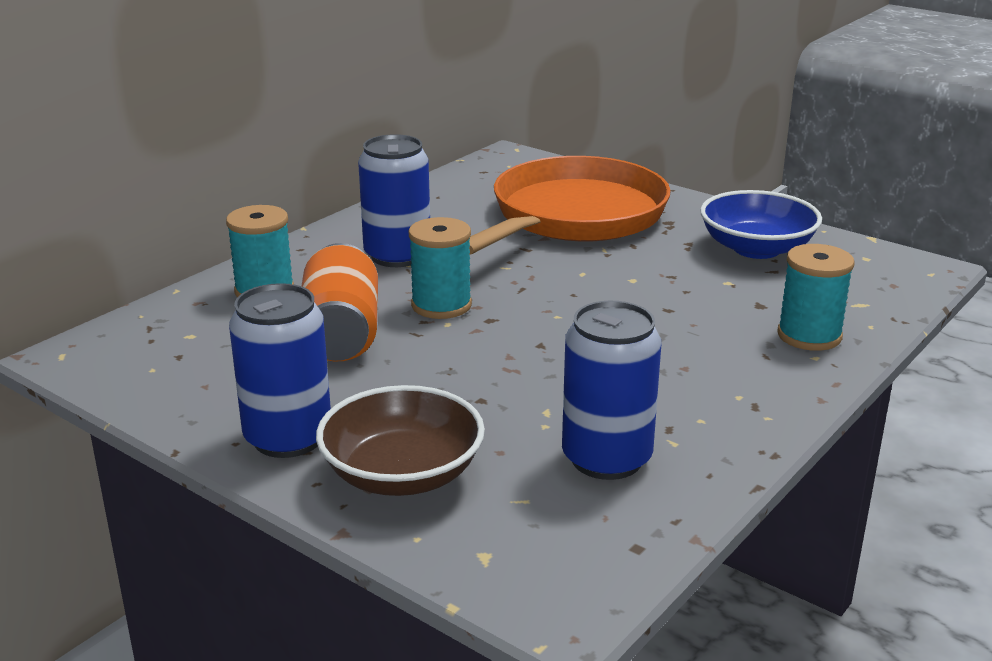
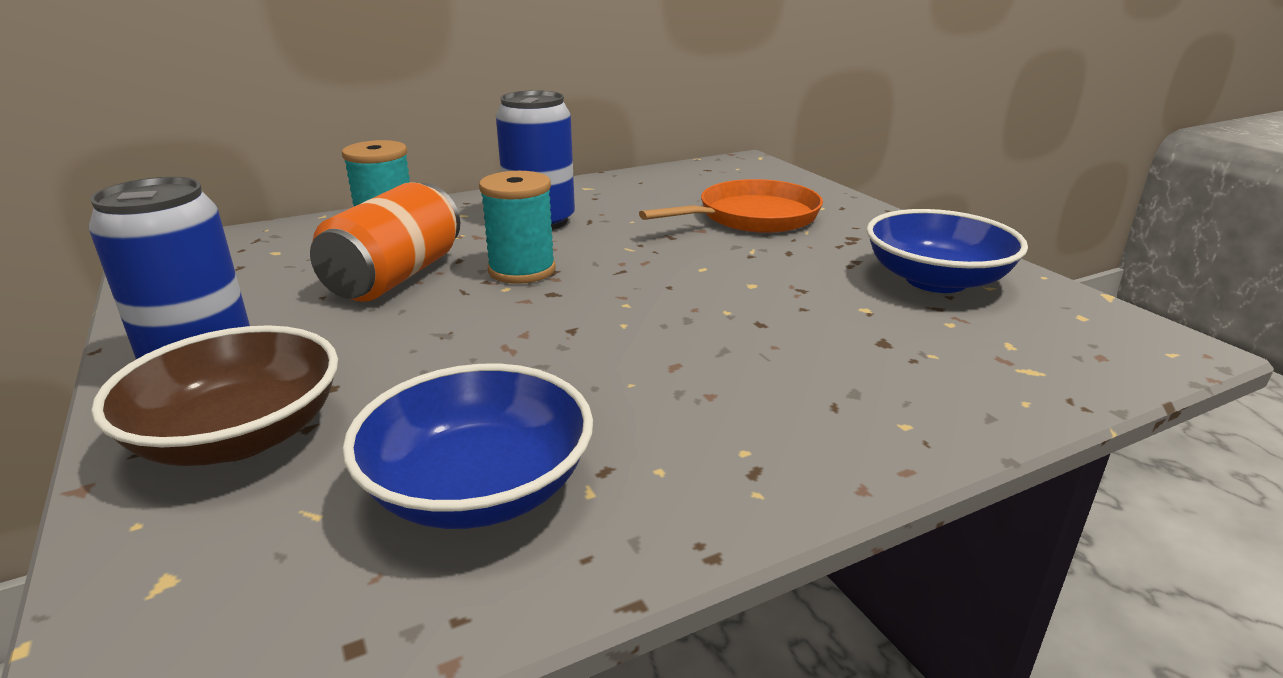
camera: 25 degrees right, 0 degrees up
(573, 217) = (752, 217): orange pan -> orange pan, size x0.62
(606, 458) = (479, 488): blue can -> blue bowl
(809, 336) = (920, 394): turquoise spool -> none

